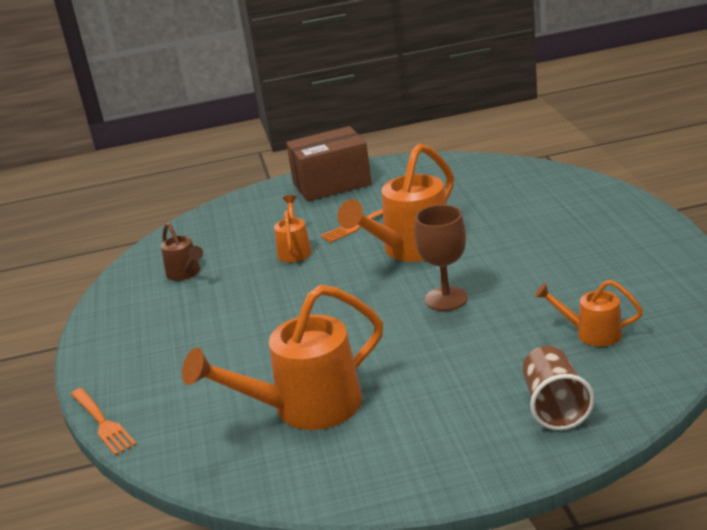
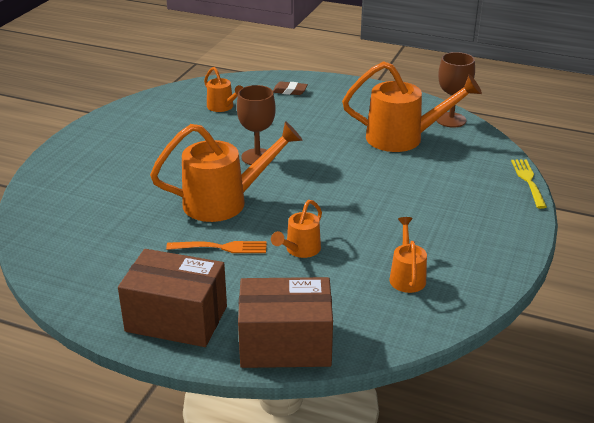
camera: 150 degrees left, 5 degrees up
(102, 422) = (528, 181): orange fork -> yellow fork
(185, 273) = (407, 276): brown watering can -> orange watering can
(242, 205) = (285, 344): none -> brown box
(262, 478) = (451, 120): none -> brown goblet
(554, 406) = (289, 91): brown cup -> brown eraser

